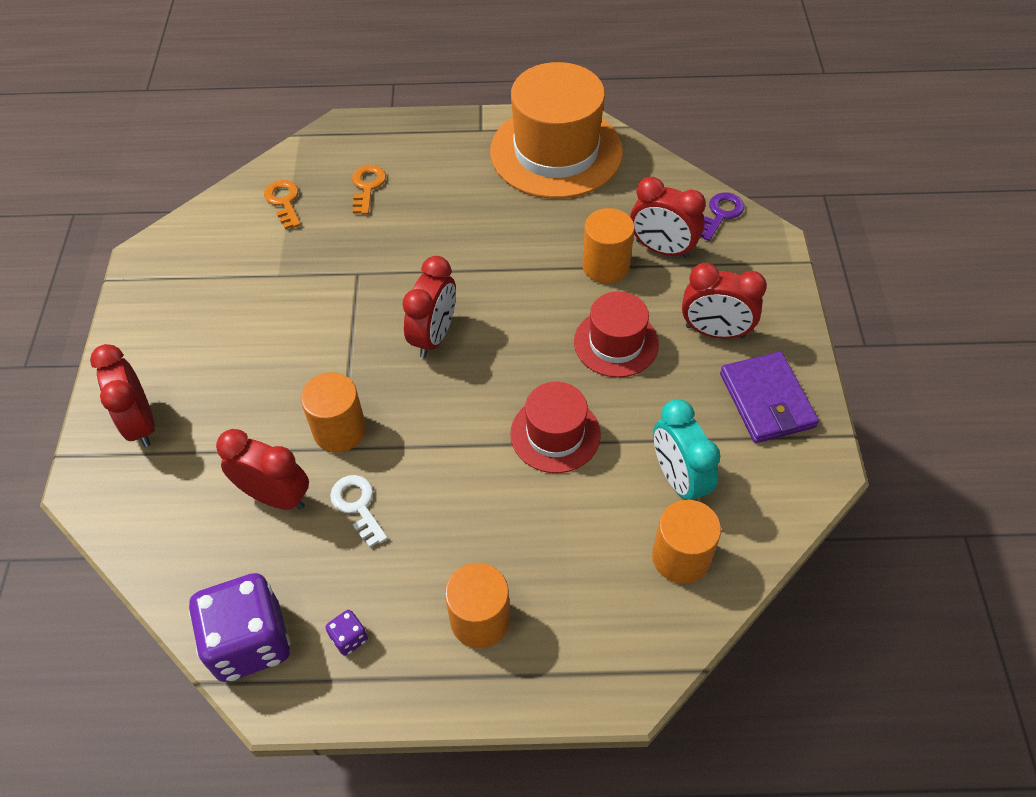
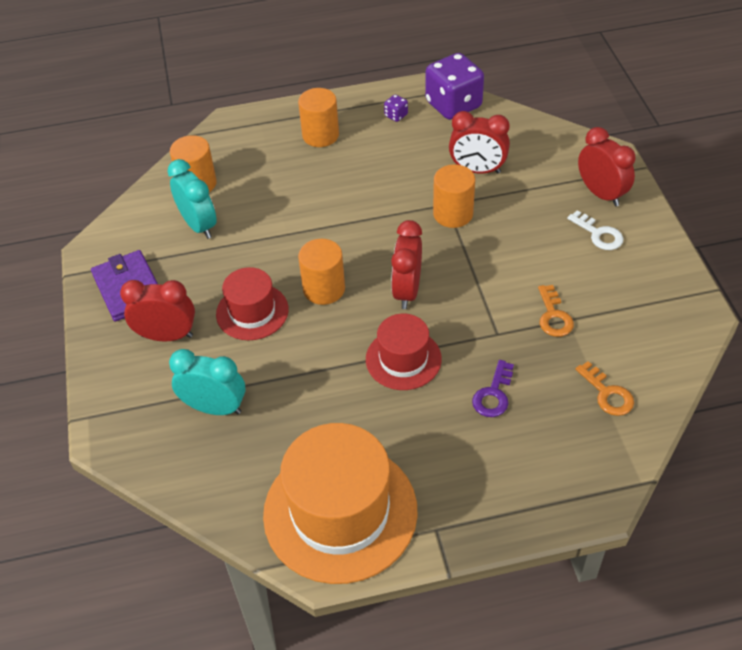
camera: 170 degrees right, 5 degrees down
(358, 506) = (419, 174): white key -> white key (599, 234)
(367, 187) = (531, 427): orange key -> orange key (553, 316)
(555, 434) = (292, 238): red hat -> red hat (403, 359)
(605, 266) = (268, 380): orange cylinder -> orange cylinder (324, 289)
(662, 249) = (215, 408): red clock -> turquoise clock
(721, 214) = (154, 460): purple key -> purple key (493, 394)

